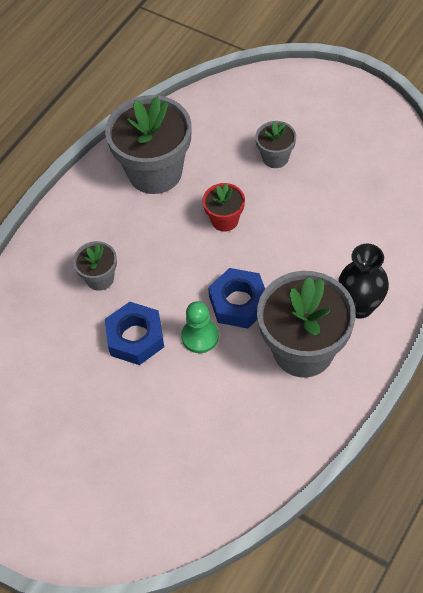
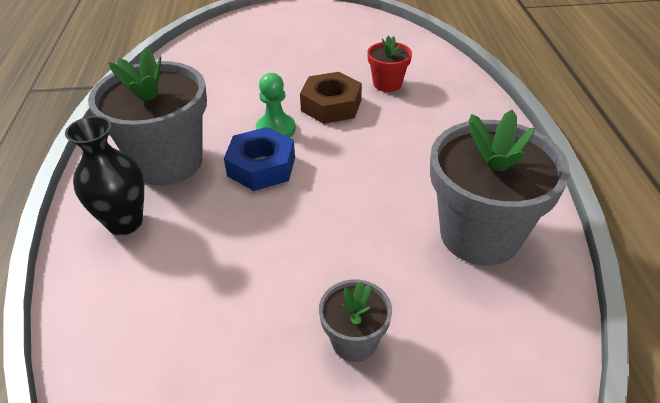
camera: 140 degrees right, 15 degrees down
(100, 278) = (410, 124): grey flower pot -> none
(135, 338) = (331, 105): blue nut -> brown nut
(224, 220) = (346, 228): red flower pot -> red flower pot (387, 84)

